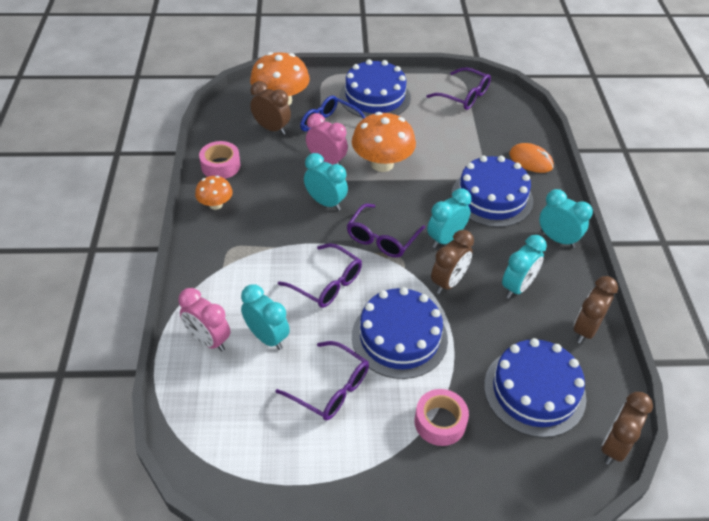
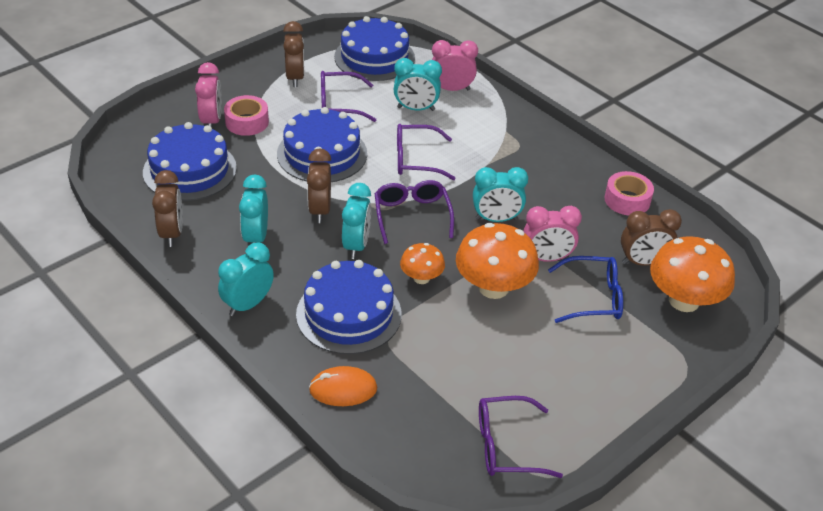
camera: 140 degrees right, 5 degrees down
(215, 204) = (579, 168): orange mushroom -> orange mushroom (421, 278)
(375, 96) = (602, 372): blue cake -> blue cake (374, 57)
(475, 447) = (211, 121): none -> pink clock
(557, 239) = (248, 304): turquoise clock -> turquoise clock turned 135 degrees clockwise
(614, 446) = (108, 165): brown clock -> brown clock (295, 78)

